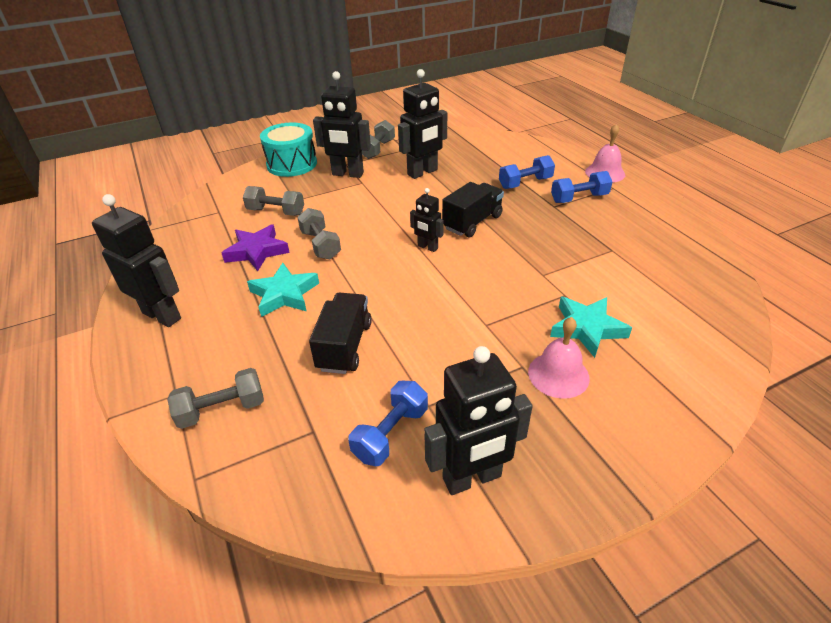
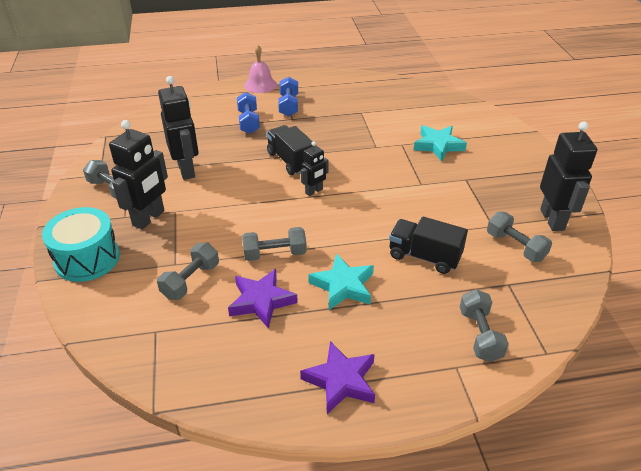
camera: 75 degrees left, 0 degrees up
(162, 315) = (341, 381): black robot -> purple star
(391, 433) = (515, 246): blue dumbbell -> grey dumbbell
(558, 374) = (476, 167): pink bell -> none

